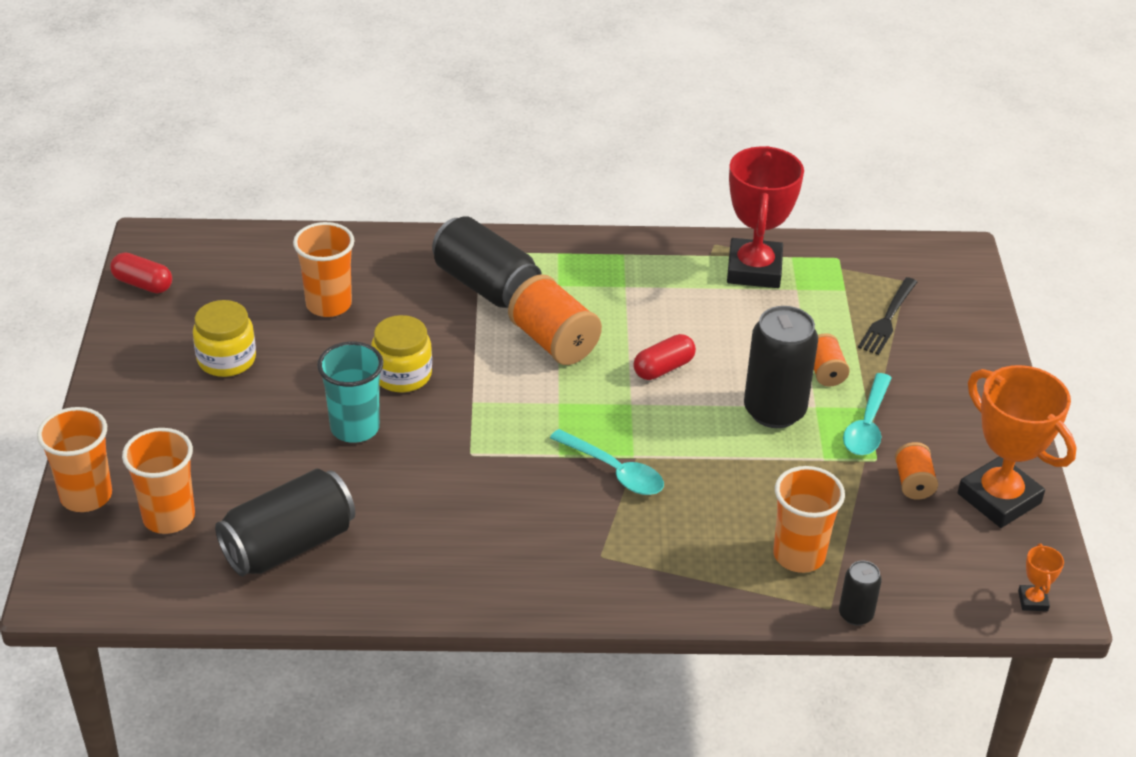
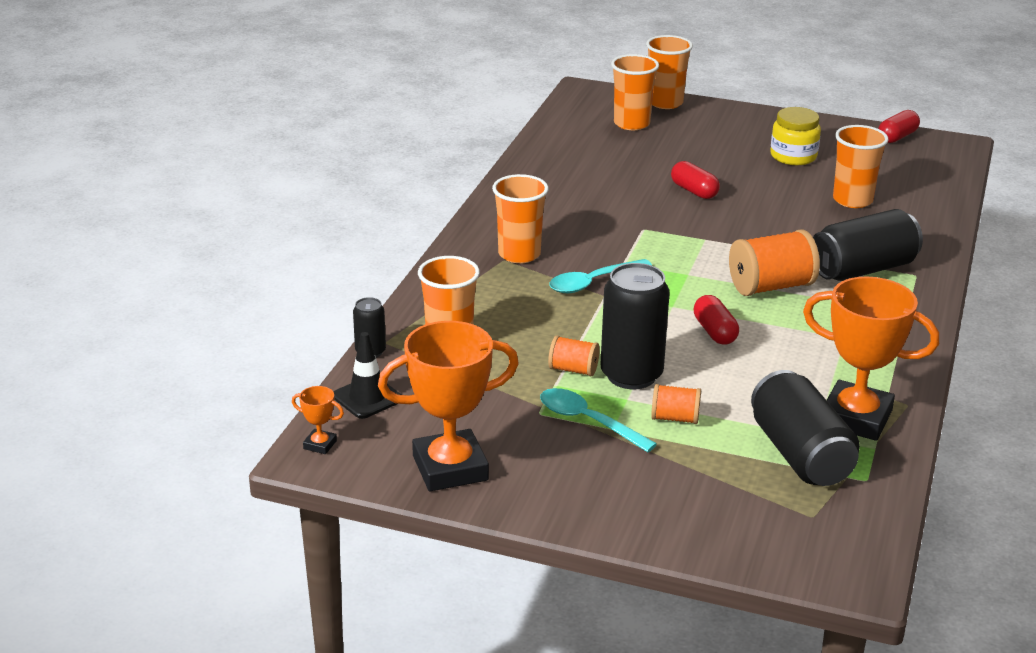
camera: 110 degrees right, 10 degrees down
(289, 545) = (583, 156): black can -> black can (800, 454)
(355, 428) = (694, 191): turquoise cup -> red capsule
(402, 375) = (750, 216): yellow jar -> none
(582, 545) = (519, 254): none -> orange cup
(754, 270) = (855, 418): red trophy -> orange trophy
(888, 319) = (746, 482): black fork -> none
(913, 483) = (498, 424): orange spool -> orange spool (573, 370)
(936, 590) = (367, 398): none -> black traffic cone

